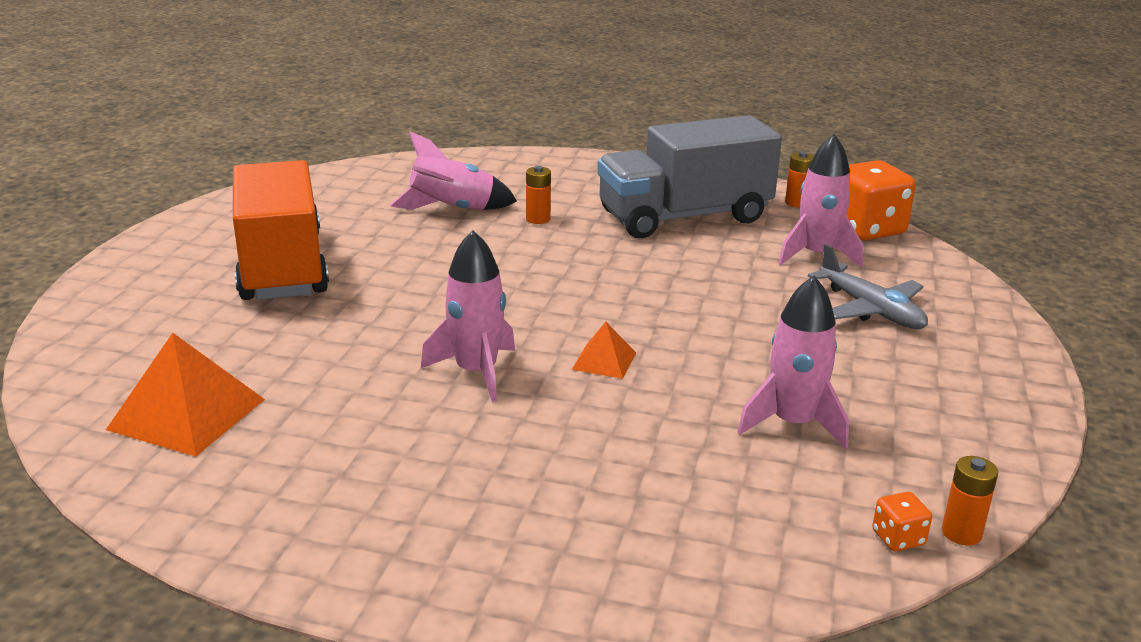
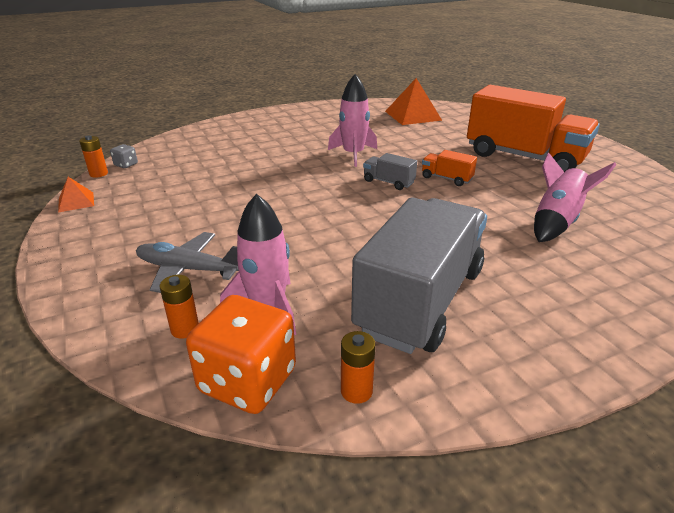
camera: 140 degrees right, 5 degrees up
(441, 284) = (446, 178): none -> orange truck
(517, 309) = (388, 182): none -> grey truck
(538, 219) = (501, 241): orange battery -> orange battery (185, 329)
(604, 361) = (310, 177): orange pyramid -> orange pyramid (76, 202)
(793, 423) = (194, 185): pink rocket -> none
(898, 538) = (126, 165): orange dice -> grey dice

